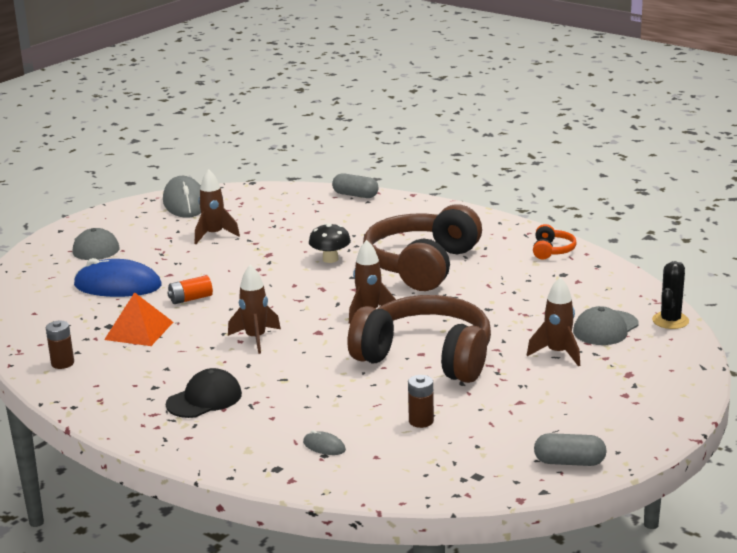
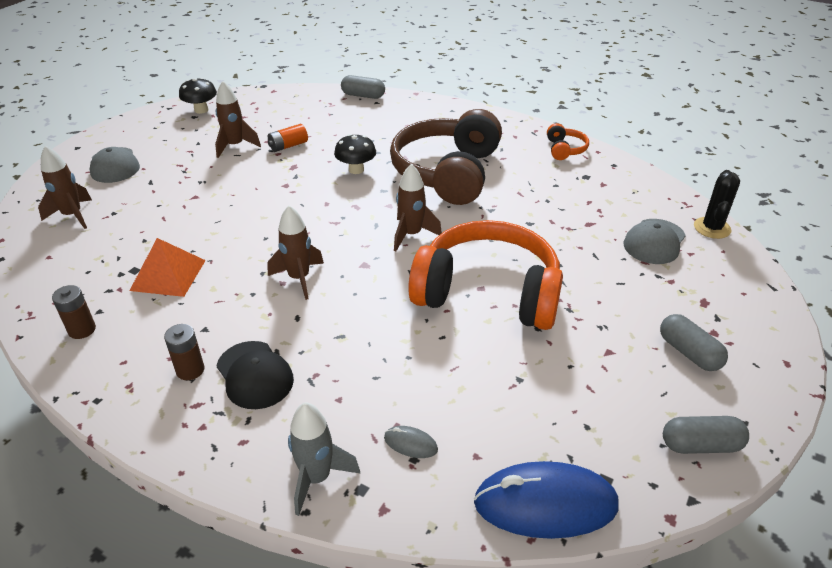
camera: 10 degrees left, 15 degrees up
(118, 286) = (141, 214): blue mouse -> blue mouse (545, 504)
(184, 202) = (201, 110): grey mouse -> black mushroom
(191, 299) = (221, 227): orange battery -> orange battery (288, 146)
(204, 399) = (254, 375): black cap -> black cap turned 105 degrees clockwise
(243, 460) = (317, 478): none -> grey rocket
(421, 421) = (511, 391): brown battery -> brown battery (190, 370)
(426, 357) = (488, 292): brown headphones -> orange headphones
(557, 353) = (621, 278): brown rocket -> brown rocket (73, 216)
(593, 406) = (689, 352): none -> grey capsule

